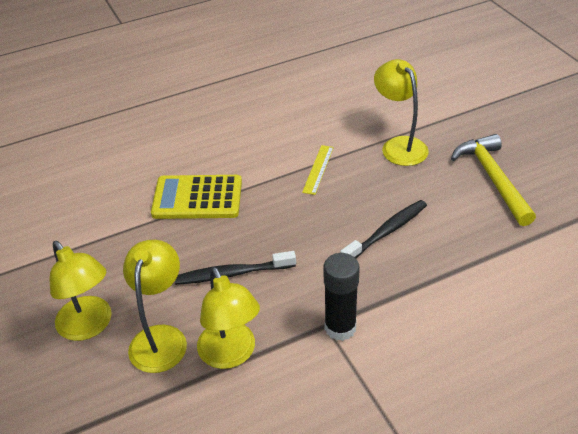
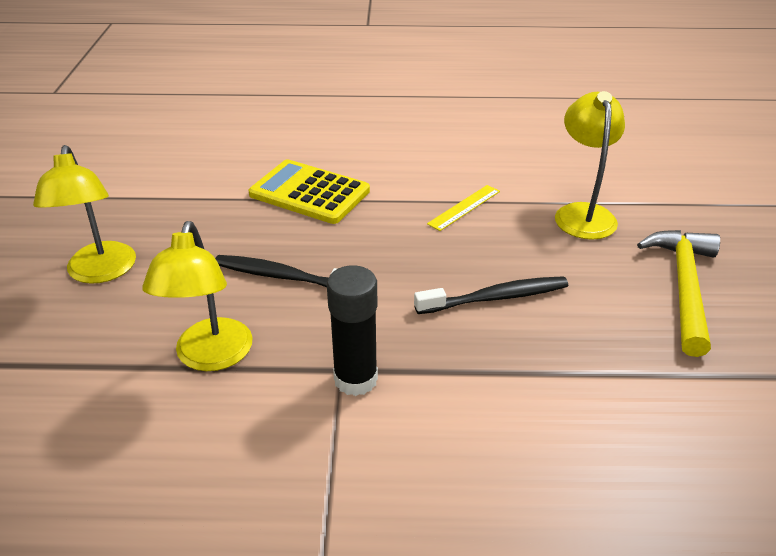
camera: 25 degrees right, 5 degrees down
(161, 338) = (156, 310): yellow lamp -> none

